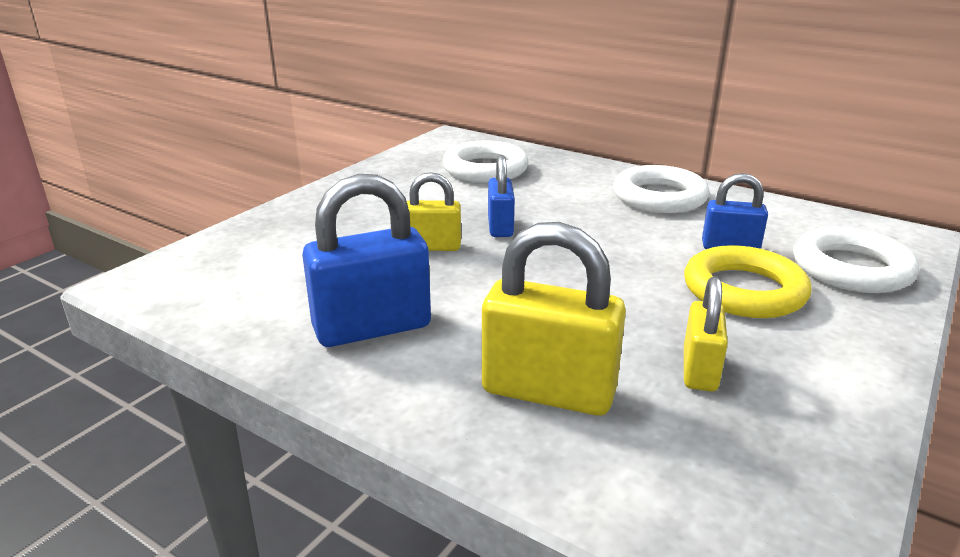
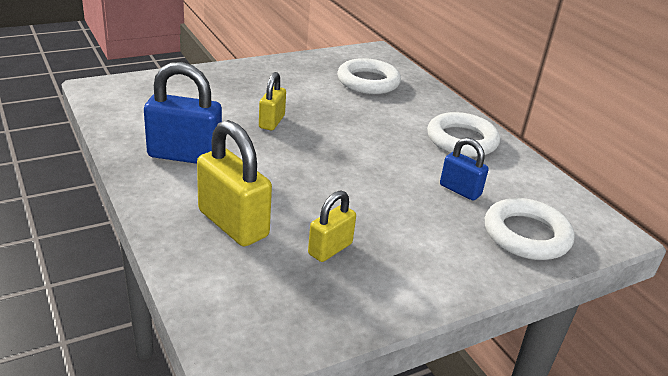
camera: 25 degrees right, 5 degrees up
(433, 246) = (271, 122): yellow padlock -> yellow padlock turned 75 degrees clockwise
(500, 227) = (327, 124): blue padlock -> none
(744, 291) = (427, 219): yellow ring -> none

